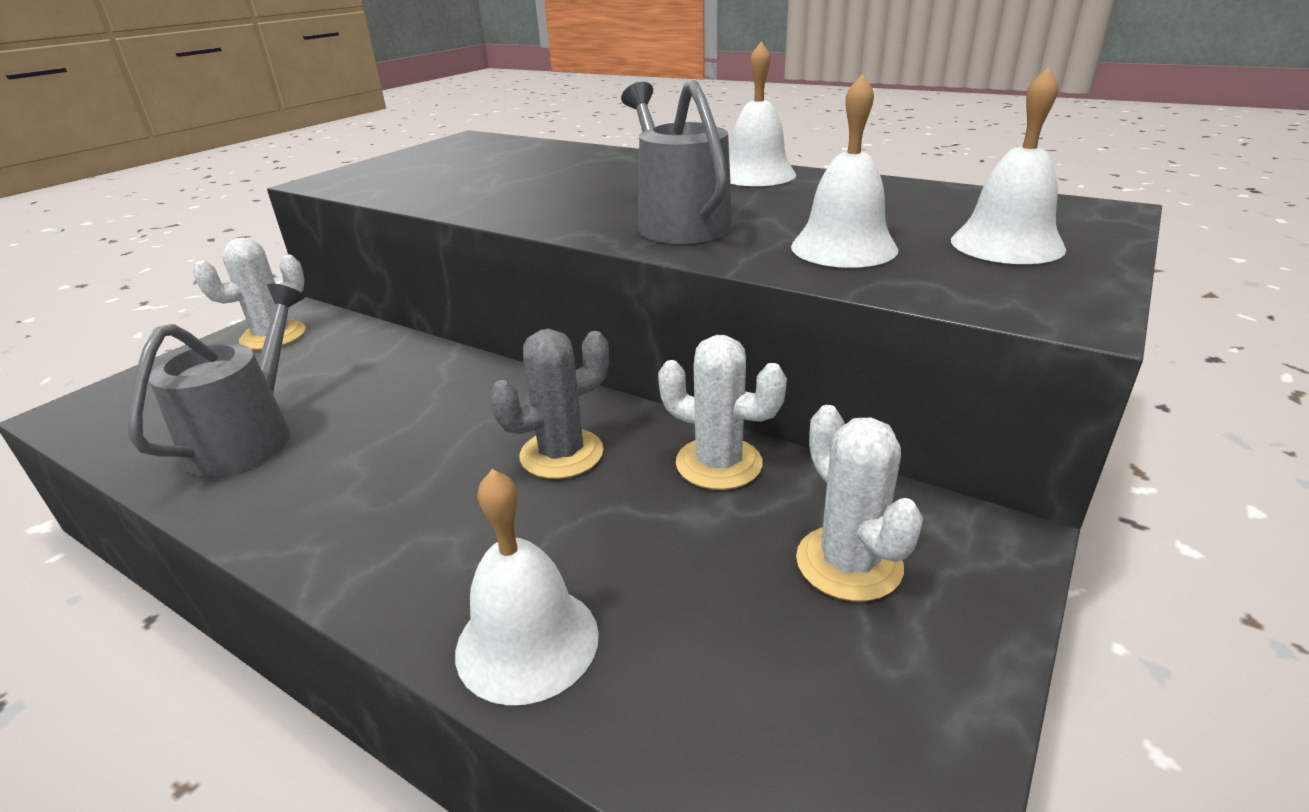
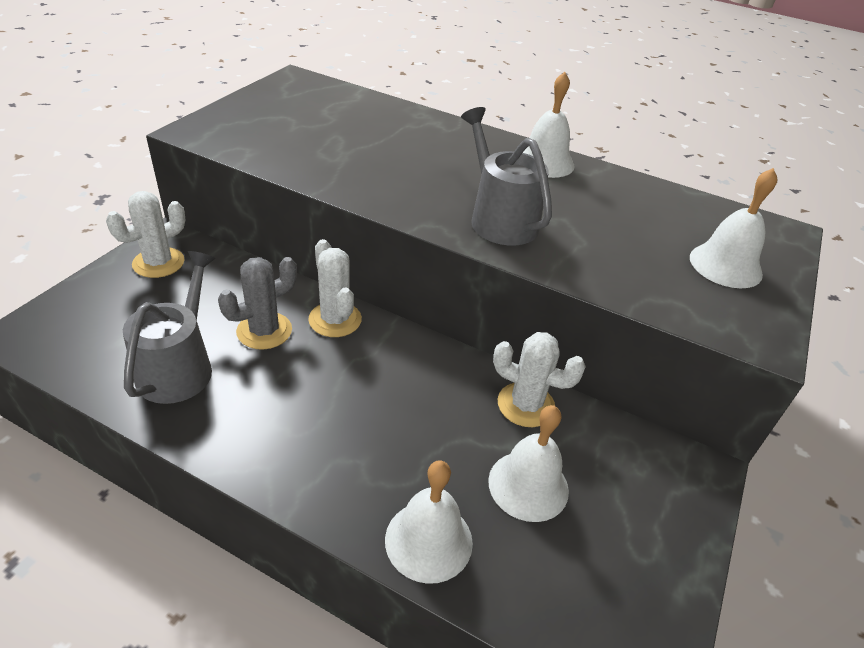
camera: 10 degrees left, 10 degrees up
(561, 454) = (417, 392): grey cactus -> grey cactus (264, 331)
(843, 247) = (620, 260): white bell -> white bell (528, 485)
(848, 563) = (615, 486): white cactus -> white cactus (335, 320)

